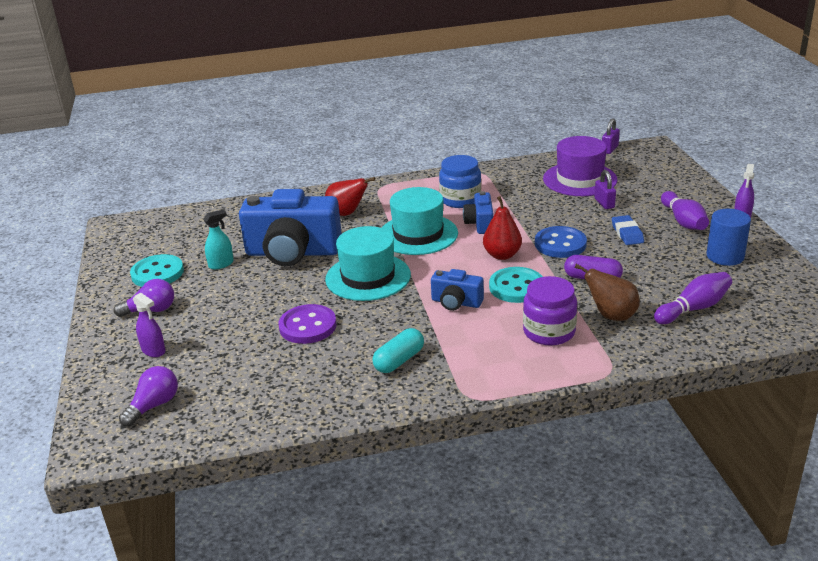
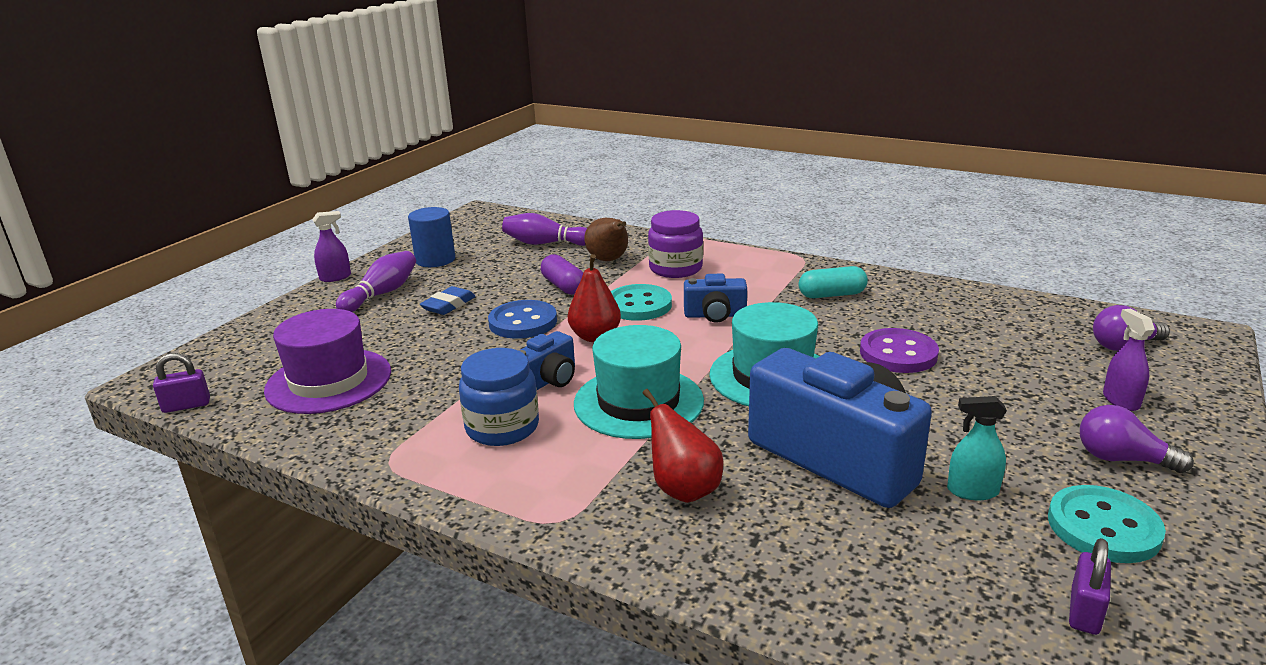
camera: 140 degrees left, 5 degrees down
(456, 302) = (715, 315): blue camera -> blue camera turned 120 degrees clockwise
(604, 203) = (387, 341): purple padlock -> purple padlock (1085, 611)

